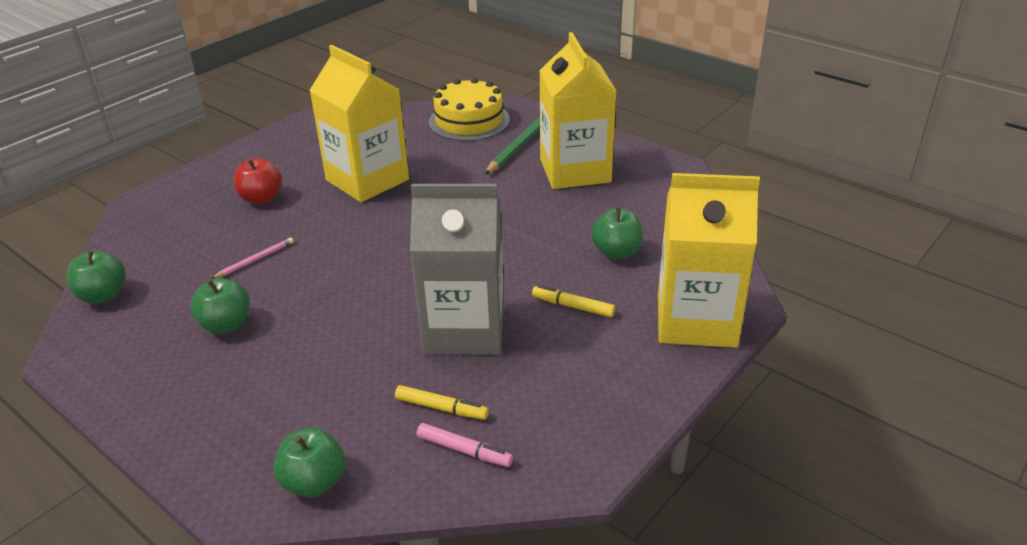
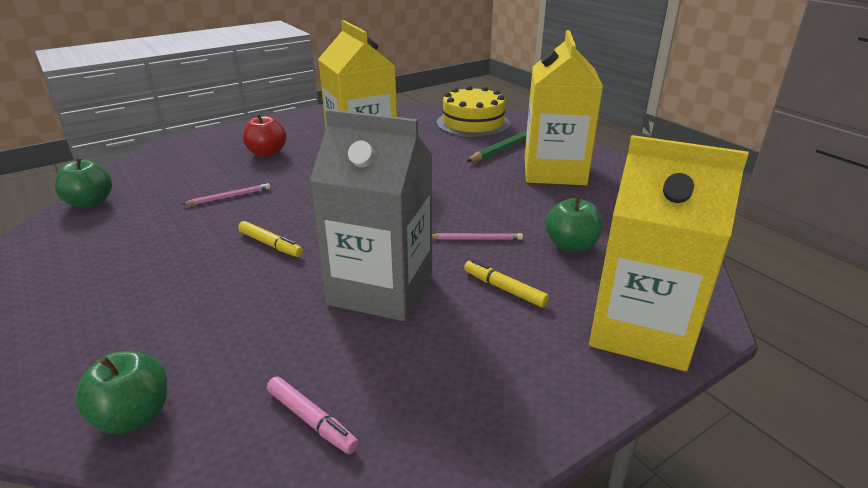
camera: 15 degrees right, 5 degrees down
(226, 324) = (167, 243): green apple -> none
(441, 408) = (314, 365): yellow marker -> yellow marker (270, 244)
(529, 261) = (476, 239): none -> pink pencil

